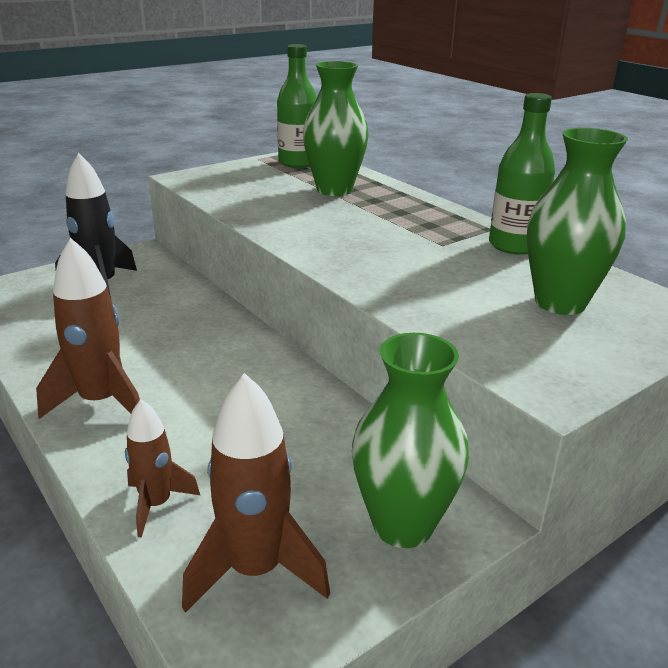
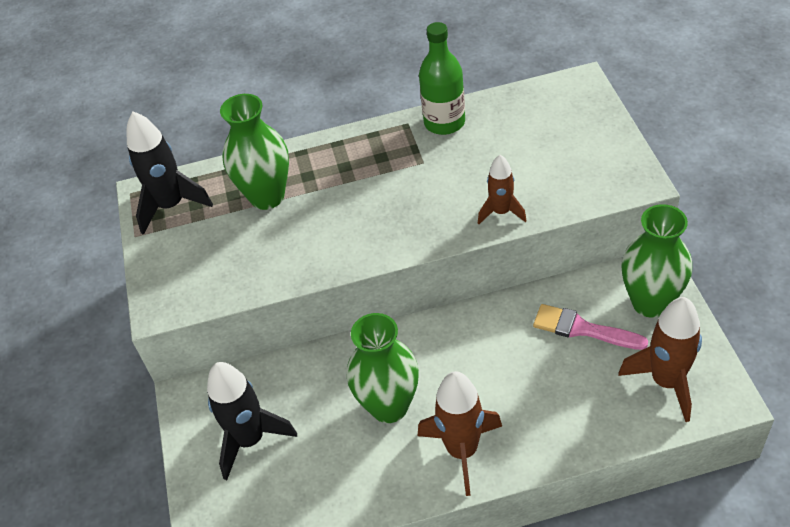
camera: 60 degrees left, 20 degrees up
(156, 504) = (595, 425): brown rocket -> brown rocket (501, 212)
(298, 163) = (171, 206): green bottle -> black rocket
(319, 463) = (582, 329): none -> pink brush
(560, 303) = (541, 135): green vase -> green vase (389, 406)

